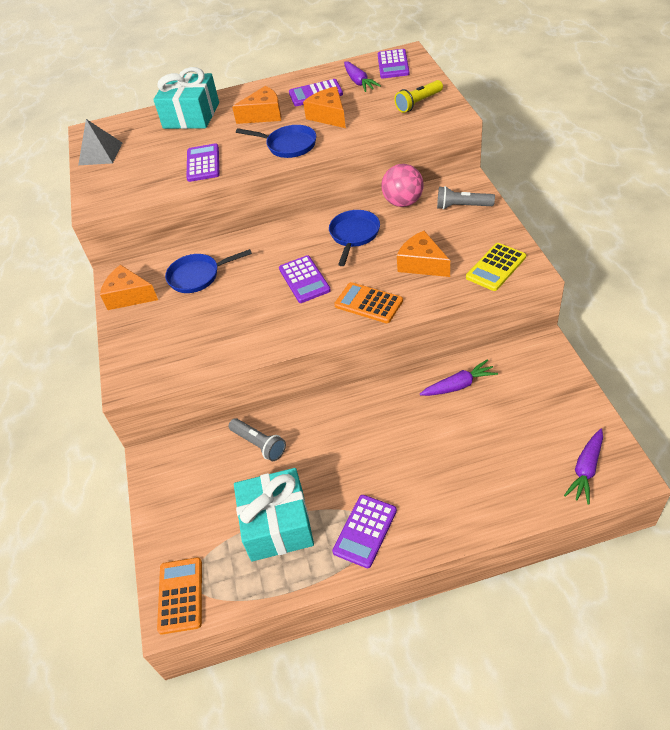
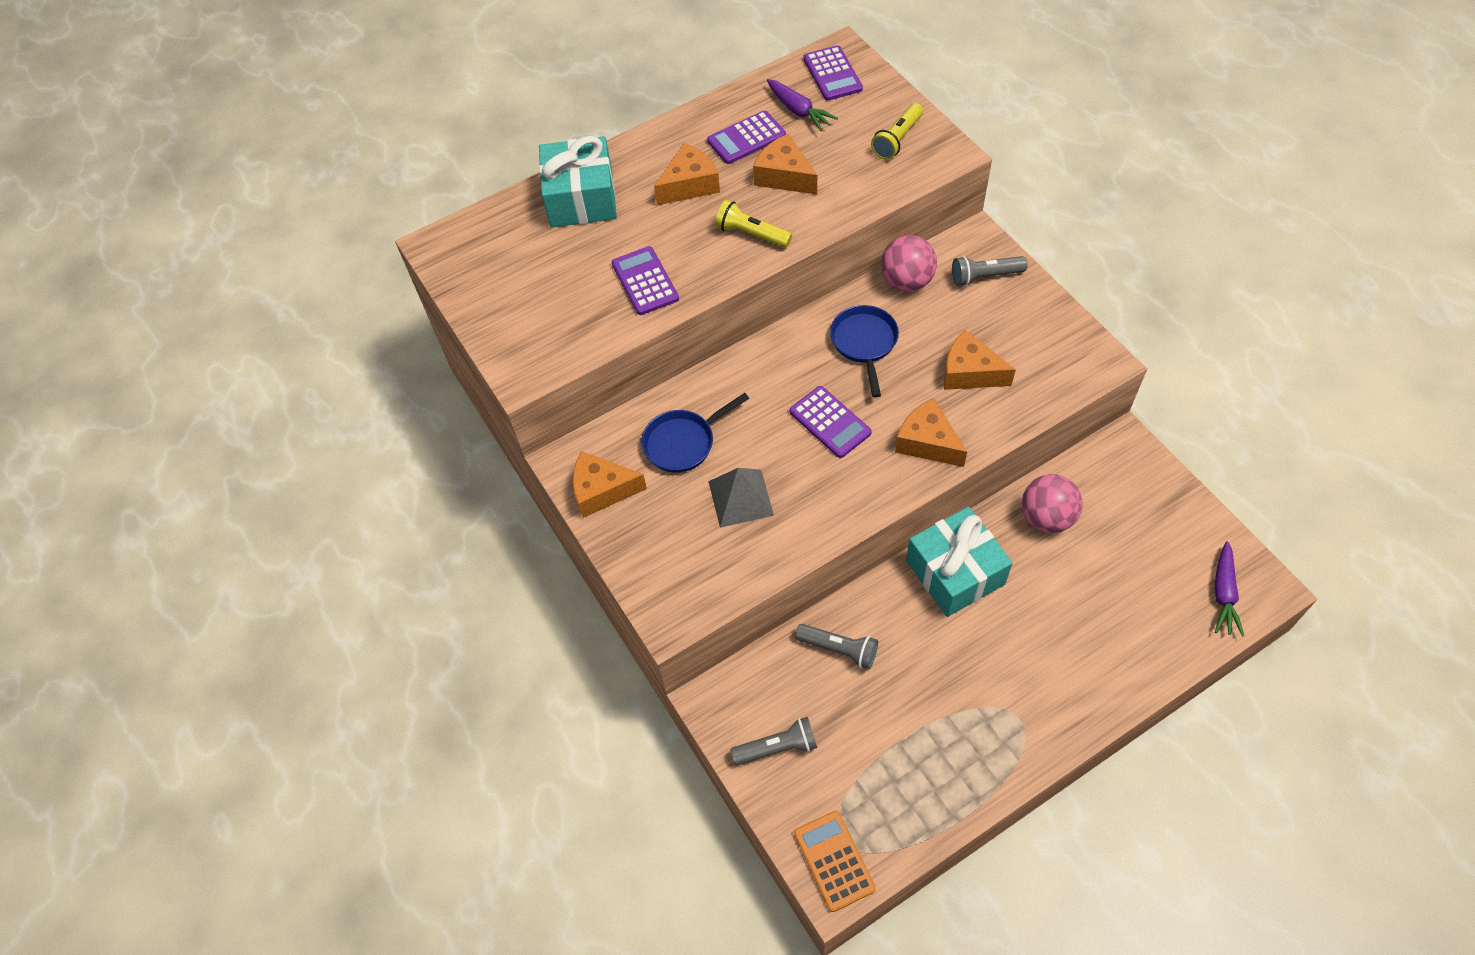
camera: 20 degrees left, 10 degrees up
(100, 153) = (479, 284): grey pyramid -> grey pyramid (740, 498)
(181, 502) = (777, 747): none -> grey flashlight
(277, 524) = (908, 745): turquoise gift -> turquoise gift (955, 572)
(288, 145) = (751, 234): blue pan -> yellow flashlight
(365, 531) = (1012, 727): purple calculator -> none
(368, 303) = (927, 442): orange calculator -> orange cheese
(459, 385) = (1046, 517): purple carrot -> pink ball
(495, 267) = (1060, 362): yellow calculator -> none

